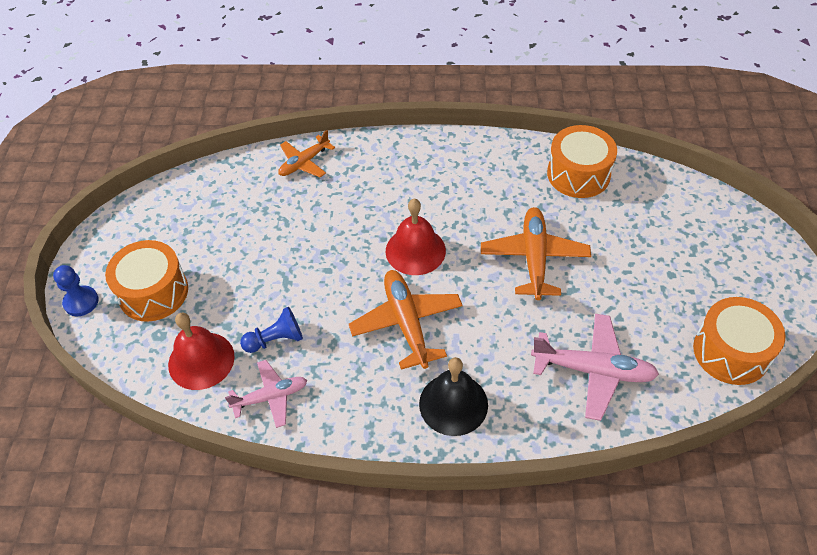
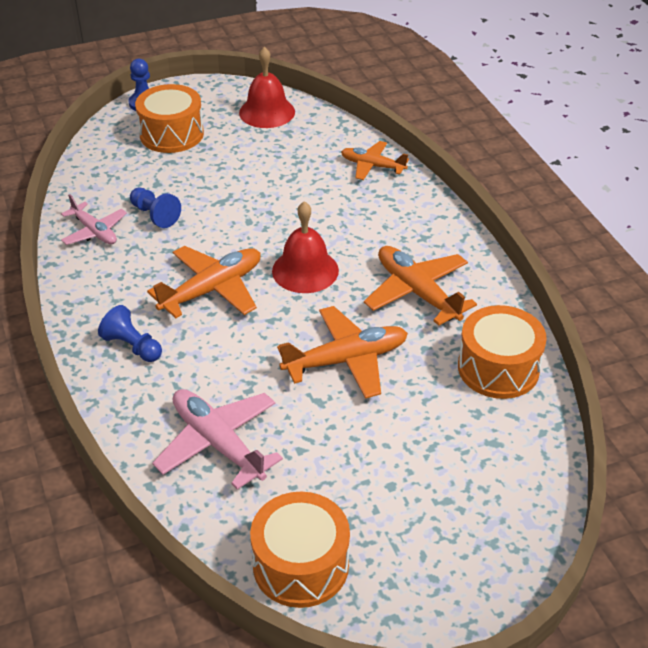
camera: 65 degrees right, 10 degrees down
(201, 360) = (115, 182): red bell -> red bell (267, 112)
(453, 404) = (132, 346): black bell -> blue pawn
(477, 190) = (417, 292): none -> orange plane
(594, 370) = (217, 443): pink plane -> pink plane turned 150 degrees clockwise

